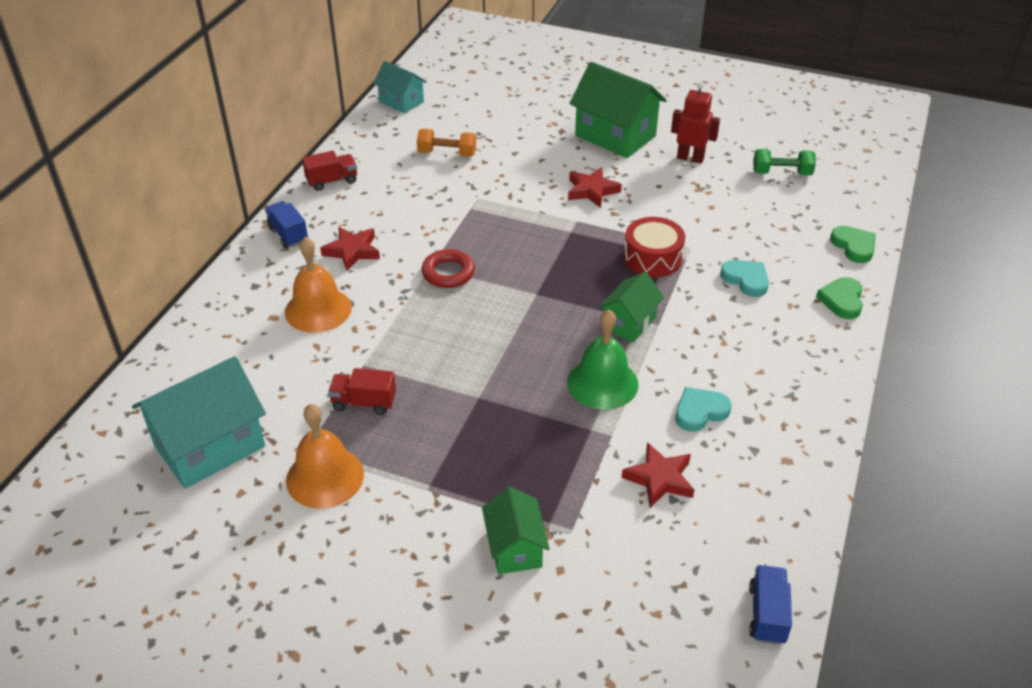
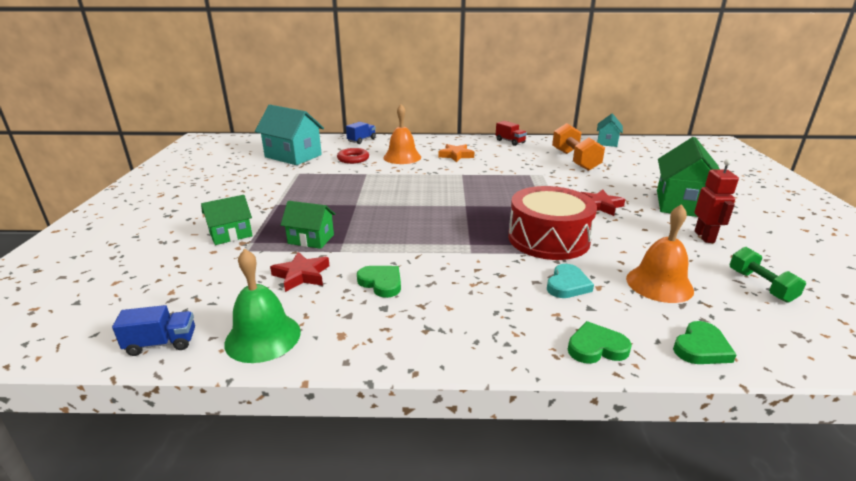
camera: 70 degrees right, 15 degrees down
(288, 234) = (455, 141): blue truck -> blue truck (361, 140)
(325, 477) = (278, 180): orange bell -> orange bell (659, 284)
(352, 251) = (456, 155): red star -> orange star
(364, 402) = (336, 178): red truck -> none
(447, 153) = (574, 160): orange dumbbell -> orange dumbbell, size x1.65
(448, 273) = (461, 179): red ring -> red ring (353, 159)
(602, 383) = (391, 240): green bell -> green bell (263, 337)
(629, 323) = (463, 240): green house -> green house (311, 239)
(652, 258) = (548, 239): red drum -> red drum, size x1.60
(700, 411) = (381, 283): turquoise heart -> green heart

